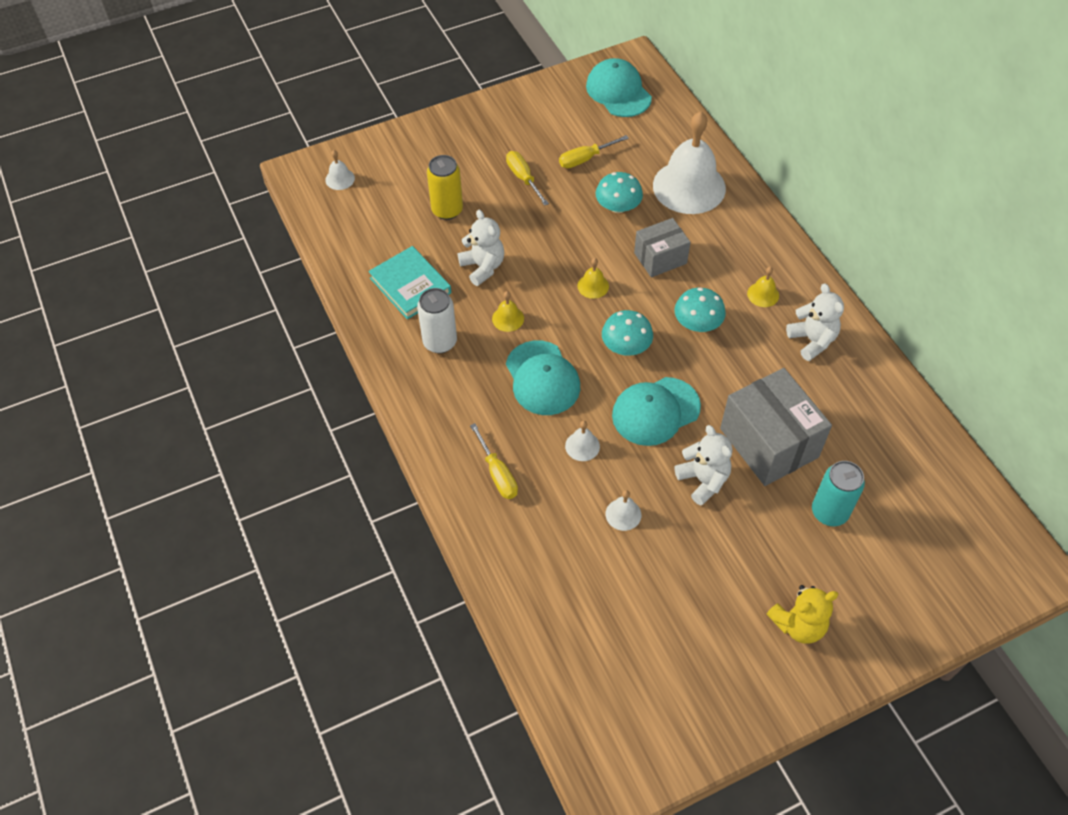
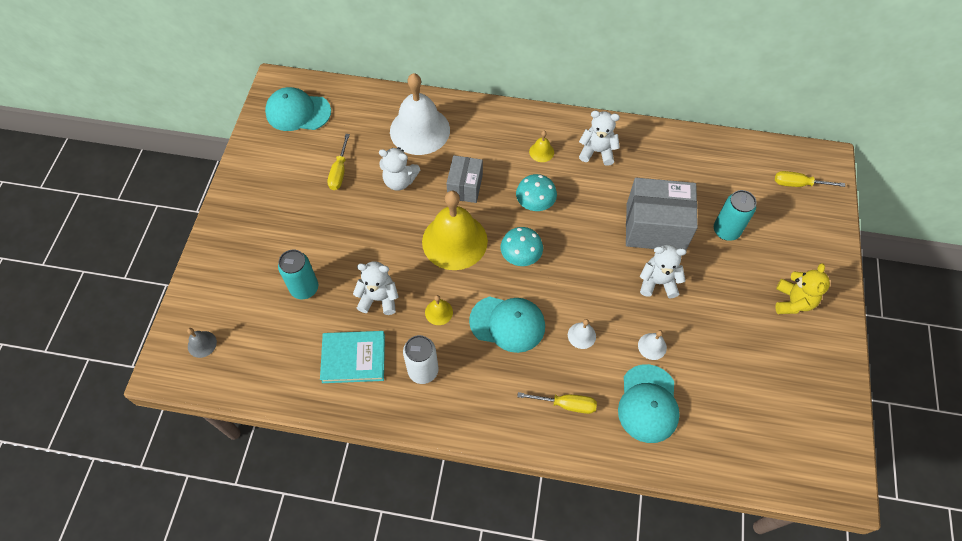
camera: 55 degrees left, 5 degrees up
(340, 179) = (202, 344): white bell -> grey bell
(447, 210) = (304, 288): yellow can -> turquoise can
(523, 178) = (320, 220): yellow screwdriver -> yellow screwdriver (798, 184)
(593, 286) = (454, 241): yellow bell -> yellow bell, size x2.46
(618, 207) = (399, 181): turquoise mushroom -> white teddy bear
(655, 411) = (586, 273): turquoise cap -> turquoise cap (648, 404)

